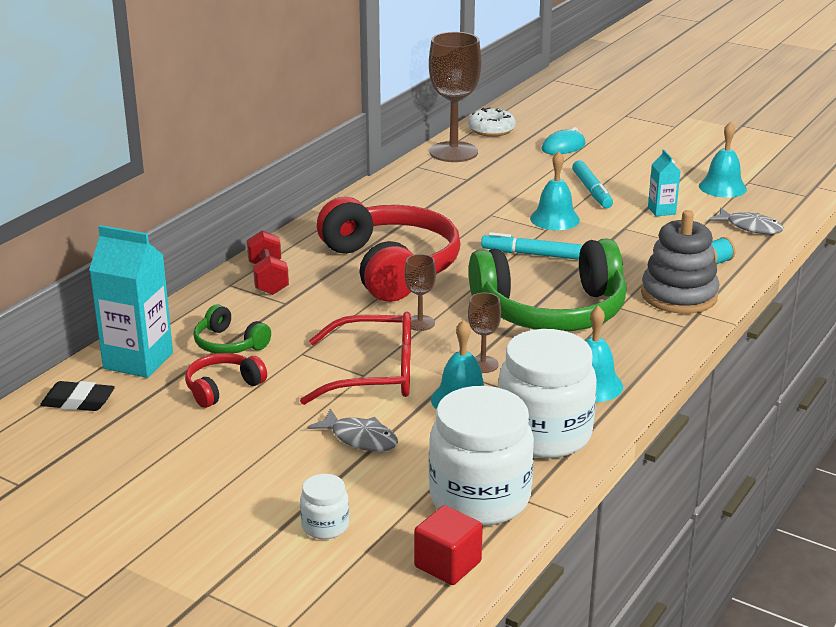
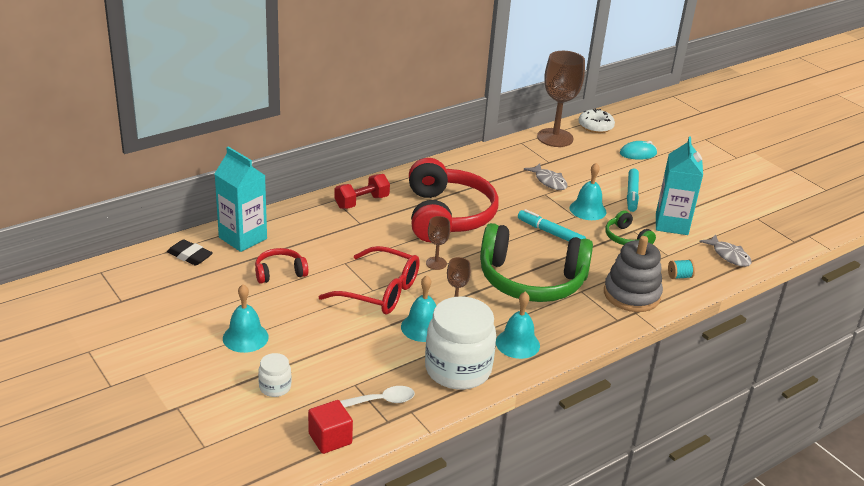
camera: 20 degrees right, 5 degrees up
(229, 344) = (305, 242): green headphones -> green headphones (626, 238)
(268, 278) = (362, 202): red dumbbell -> red dumbbell turned 45 degrees clockwise
(360, 438) = (338, 334): grey fish -> grey fish (549, 181)
(480, 498) = (383, 401): white jar -> white spoon
(661, 211) = (671, 224): turquoise carton -> turquoise carton, size x1.93
(722, 187) = (733, 217): turquoise bell -> turquoise bell (245, 337)

